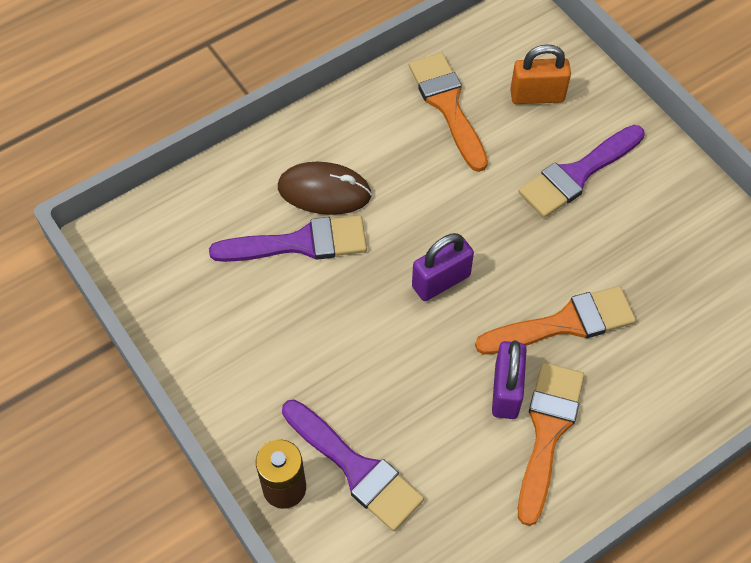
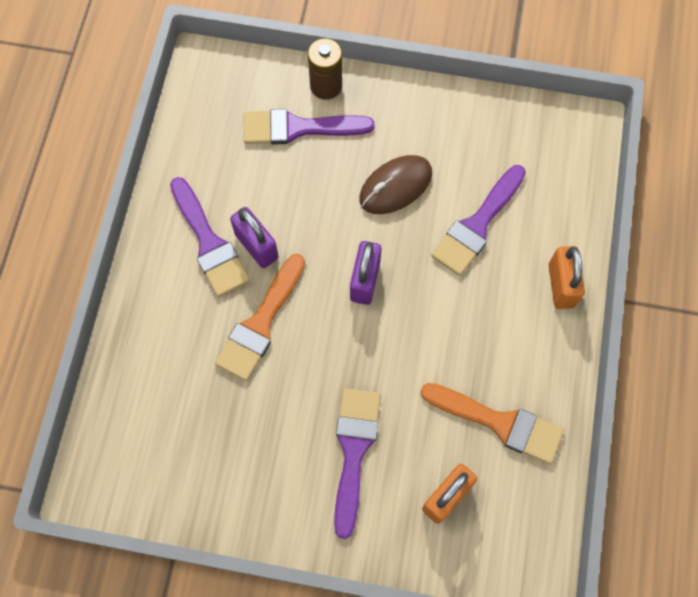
camera: 135 degrees right, 10 degrees up
(292, 148) = (561, 285): none -> orange padlock
(324, 191) = (504, 274): brown mouse -> brown mouse (395, 186)
(547, 432) = (209, 243): orange brush -> purple brush

